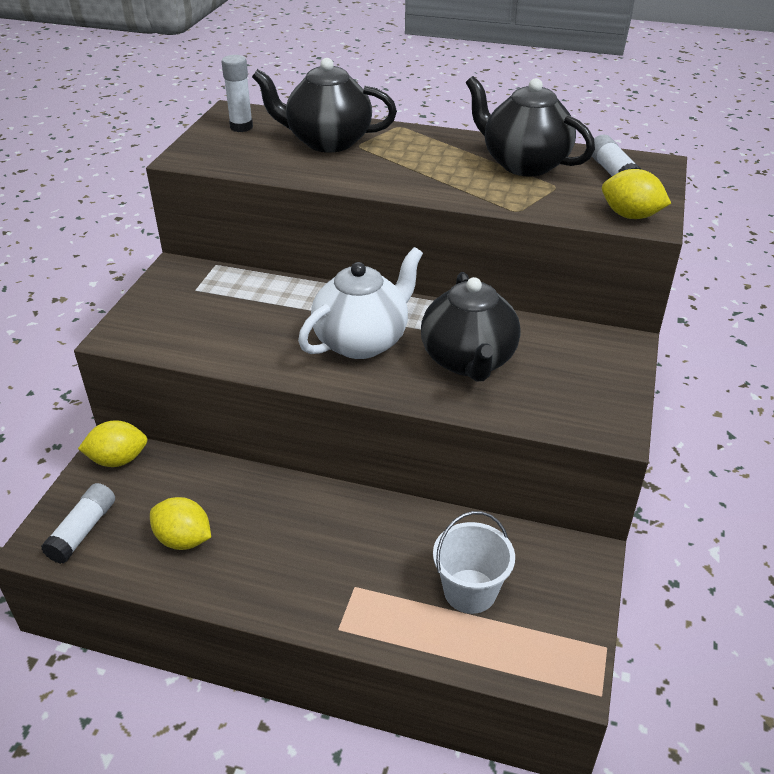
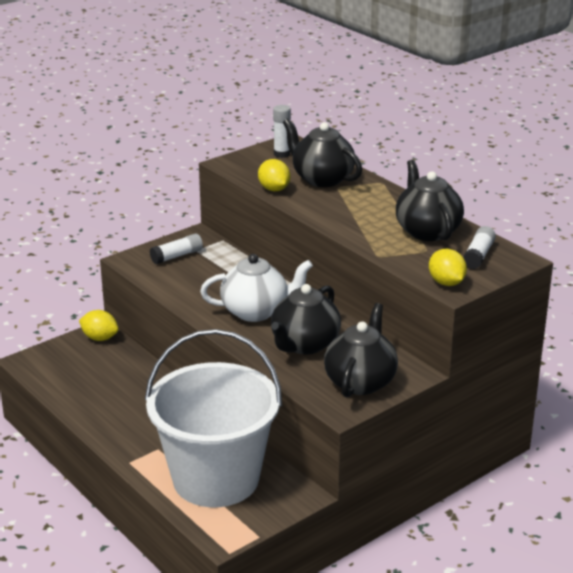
camera: 35 degrees right, 10 degrees down
(83, 531) = (51, 364): white glue stick -> white glue stick (177, 256)
(184, 540) = (95, 389): yellow lemon -> yellow lemon (274, 189)
(470, 591) = (216, 479): white bucket -> white bucket, size x2.39
(585, 381) = (360, 382): none -> black teapot

